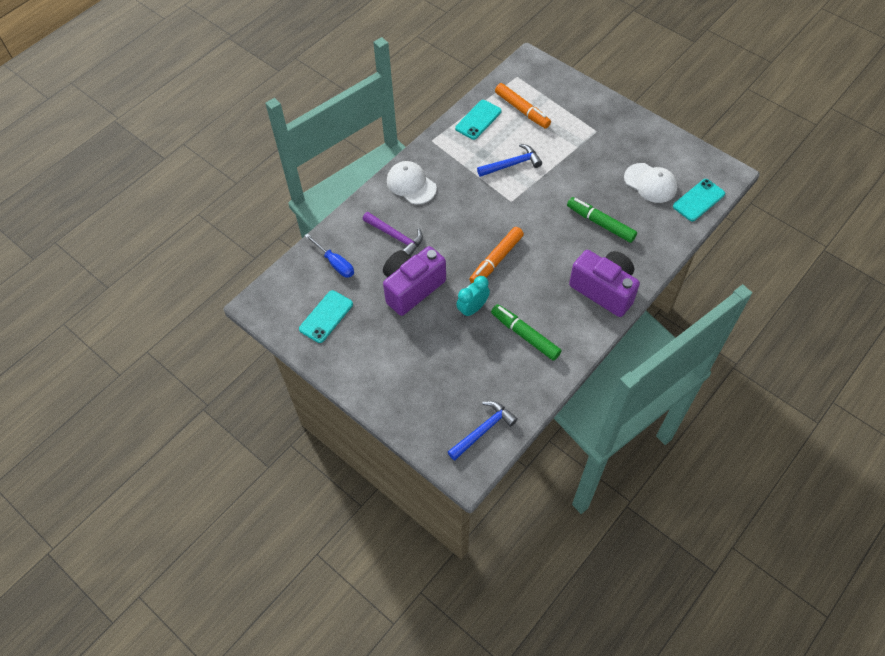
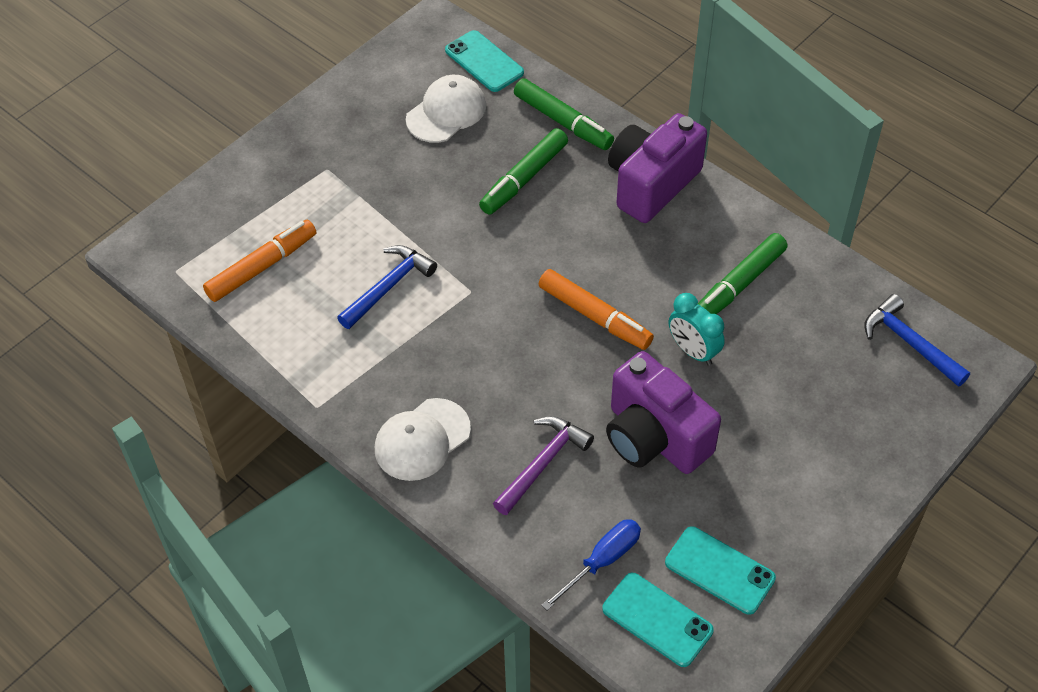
camera: 90 degrees left, 5 degrees down
(478, 120) = (275, 333): turquoise phone -> turquoise phone (657, 620)
(512, 164) = (389, 286): blue hammer -> blue hammer turned 60 degrees clockwise
(652, 242) = (563, 122): none -> green marker

